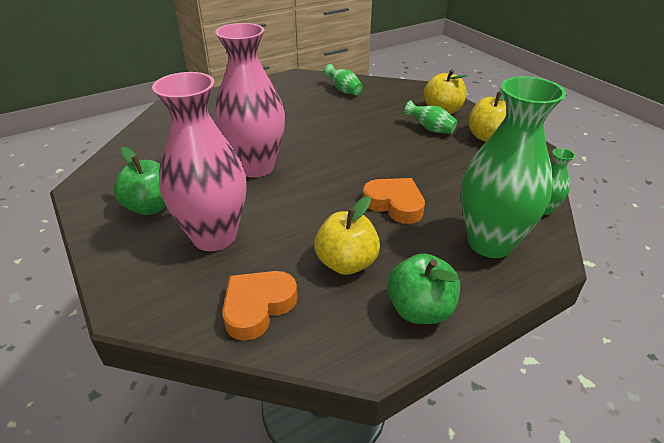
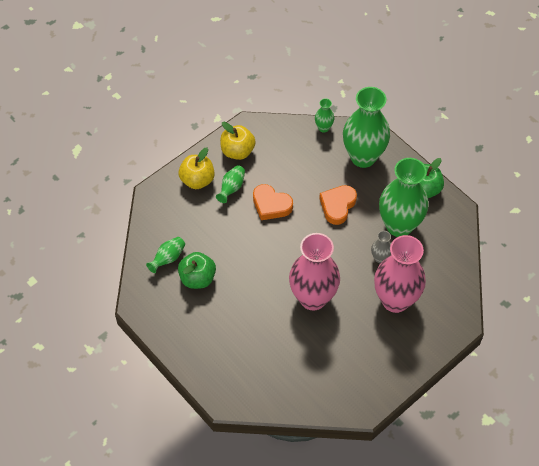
camera: 100 degrees left, 20 degrees up
(151, 207) = (376, 350): green apple -> green apple (197, 278)
(258, 307) = (443, 261): orange heart -> orange heart (271, 205)
(292, 232) = (380, 258): none -> grey vase
(346, 263) = (399, 225): yellow apple -> green vase

